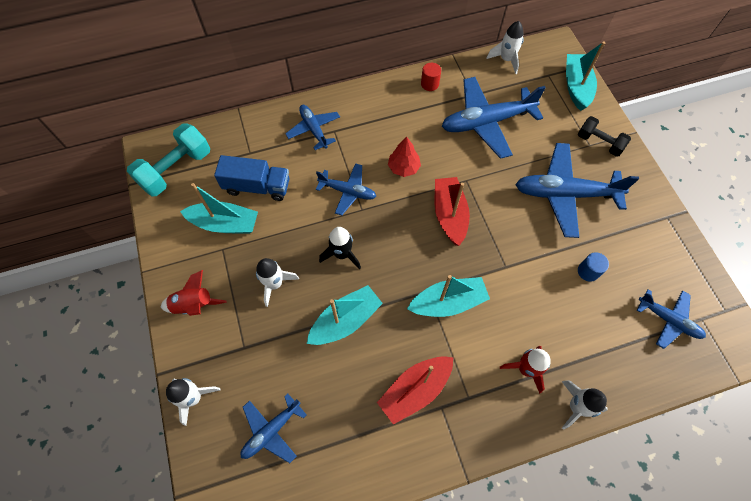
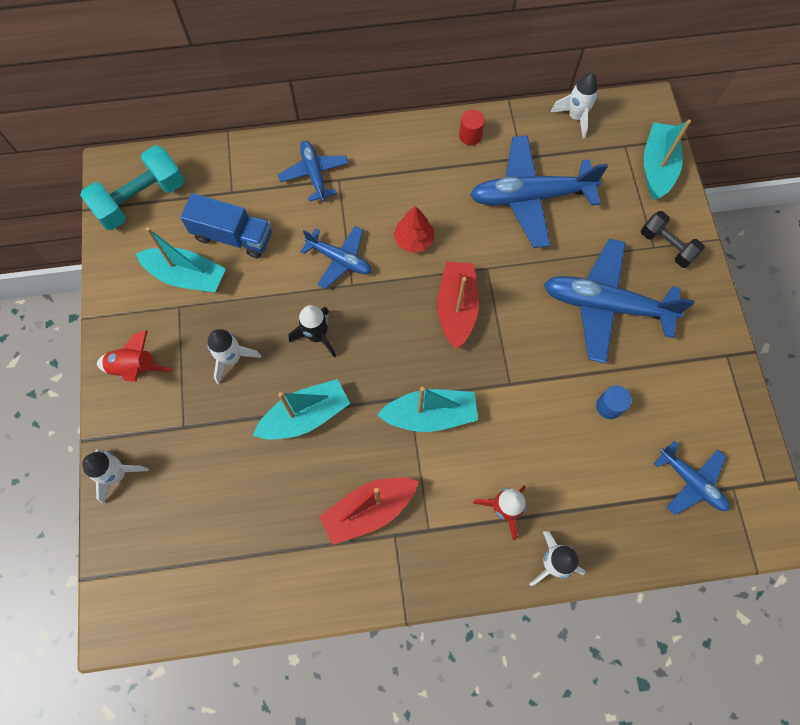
camera: 10 degrees right, 5 degrees up
(271, 430) = (197, 526): blue plane -> none

